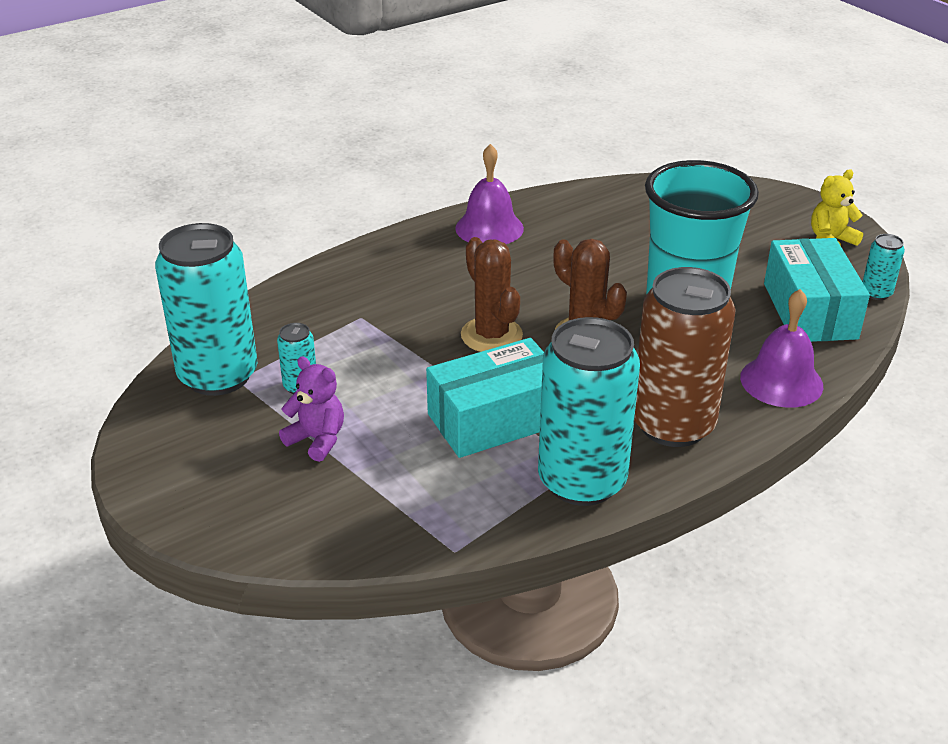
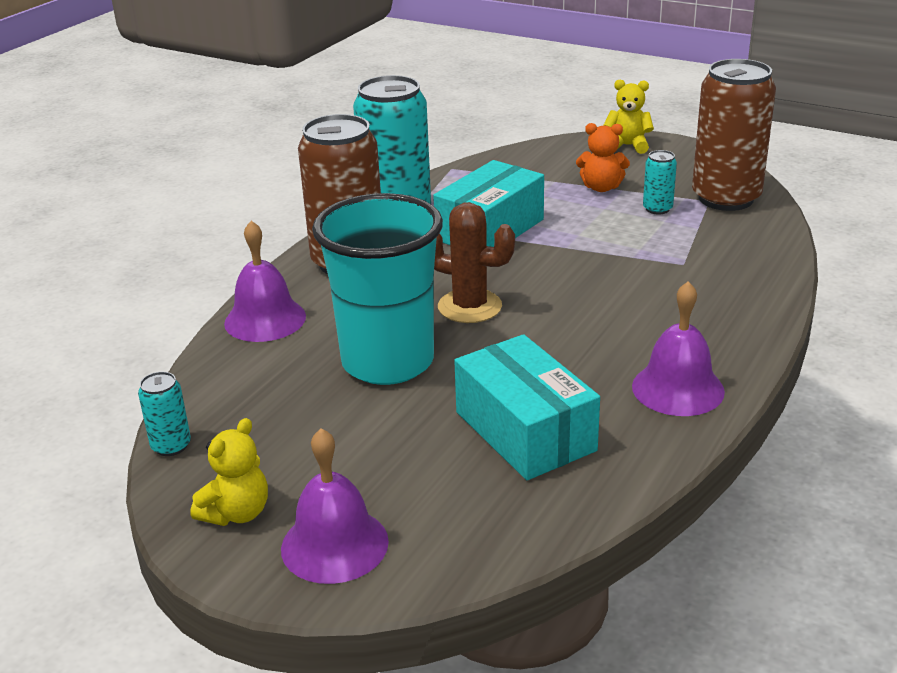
camera: 155 degrees right, 5 degrees down
(197, 505) = (627, 146): none -> yellow teddy bear
(218, 375) = (726, 198): turquoise can -> brown can
(317, 439) = (601, 187): purple teddy bear -> orange teddy bear
(491, 335) = (553, 282): brown cactus -> none
(772, 210) = (334, 544): none -> purple bell
(809, 311) = (250, 398): turquoise box -> turquoise box (525, 431)

